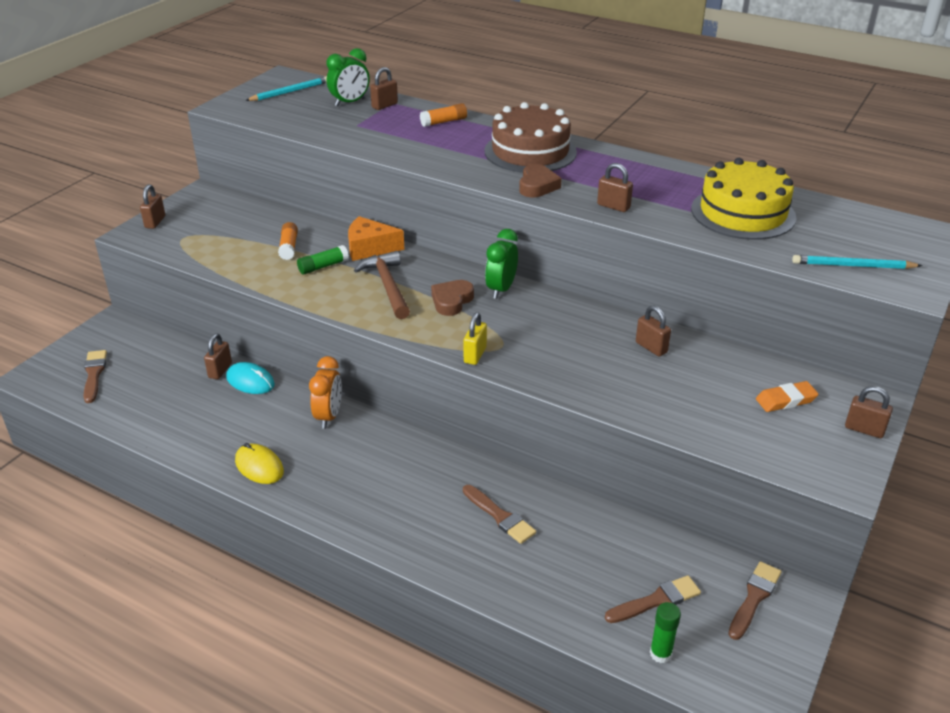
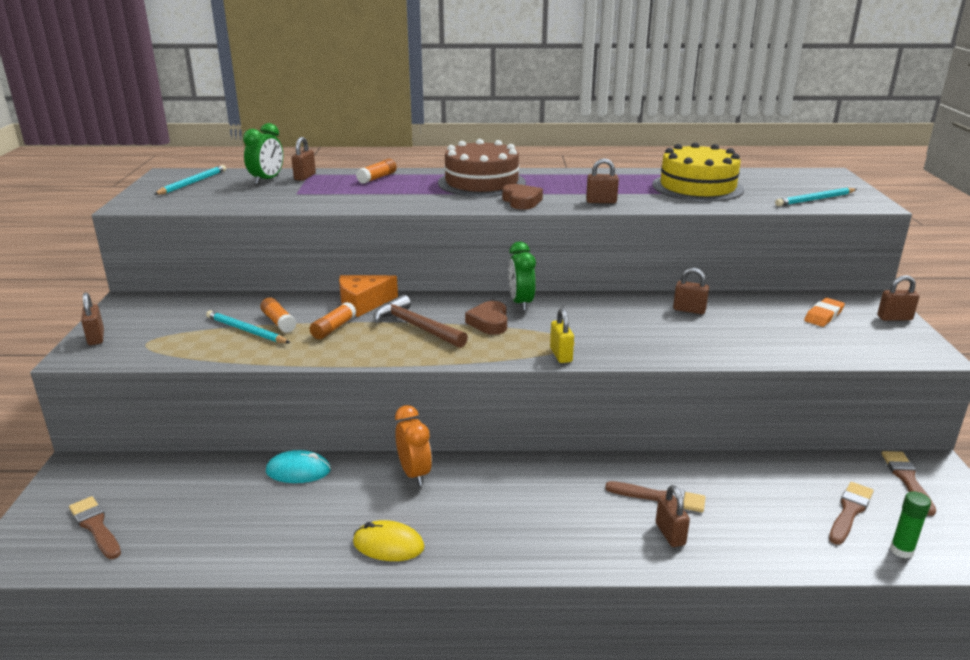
camera: 30 degrees left, 10 degrees down
(220, 370) = (254, 472): brown padlock -> brown padlock (670, 534)
(258, 248) = (246, 330): none -> turquoise pencil
(323, 266) = (333, 328): green glue stick -> orange glue stick

